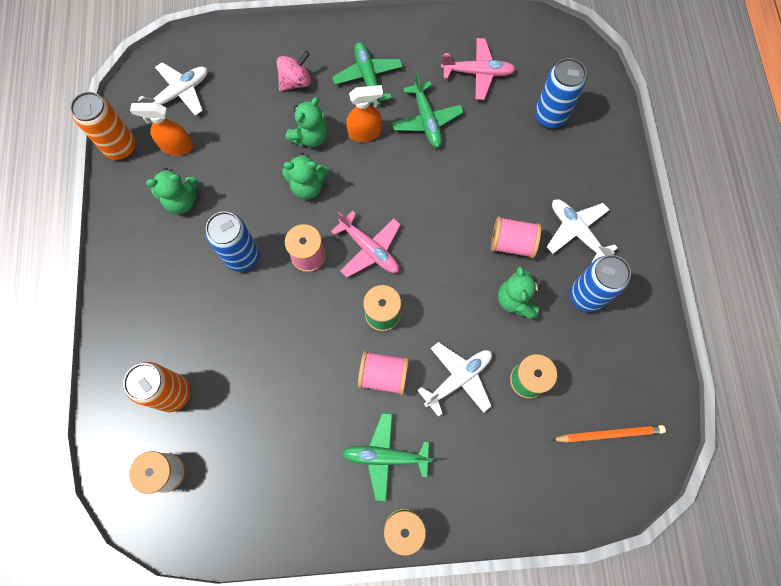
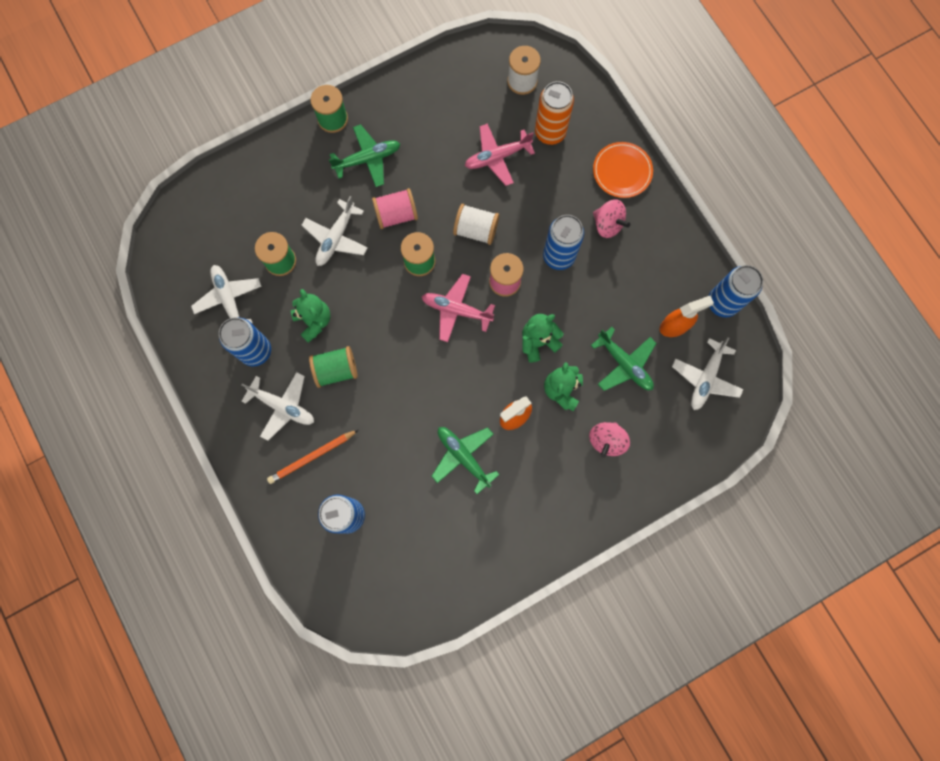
camera: 155 degrees right, 5 degrees up
(121, 147) = (722, 303): orange can -> blue can
(127, 315) = (622, 171): none -> orange plate
(176, 266) = (607, 225): none -> pink spinning top
(182, 200) = (638, 280): green teddy bear -> none
(309, 320) = (476, 230): none -> white spool
(368, 77) = (541, 477): green plane -> green plane (624, 364)
(478, 73) = (437, 533): pink plane -> pink plane (497, 157)
(512, 243) = (336, 370): pink spool -> green spool
(597, 362) = (229, 299): none -> white plane
(609, 434) = (202, 248): orange pencil -> orange pencil (312, 457)

